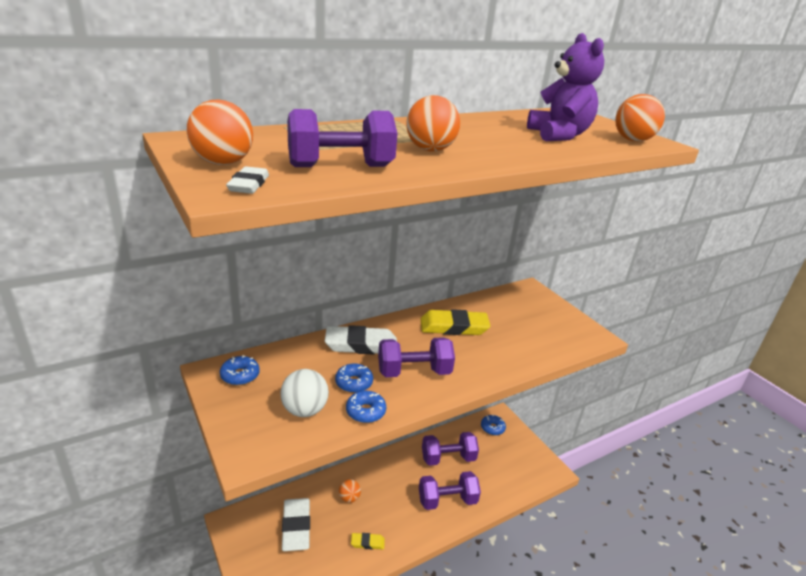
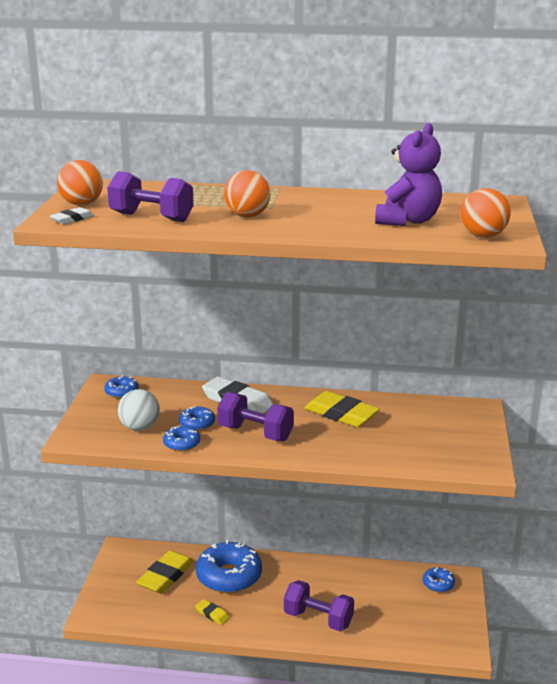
camera: 40 degrees right, 5 degrees down
(296, 527) = (166, 576): white eraser -> yellow eraser
(349, 498) = (229, 576): orange ball -> blue donut
(448, 458) = (357, 588): purple dumbbell -> none

